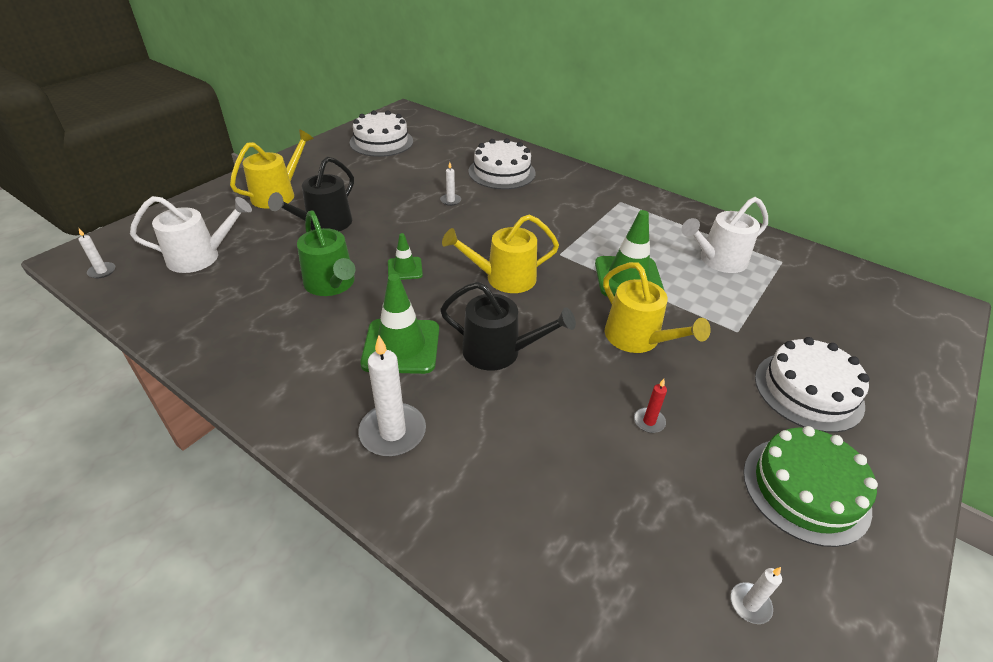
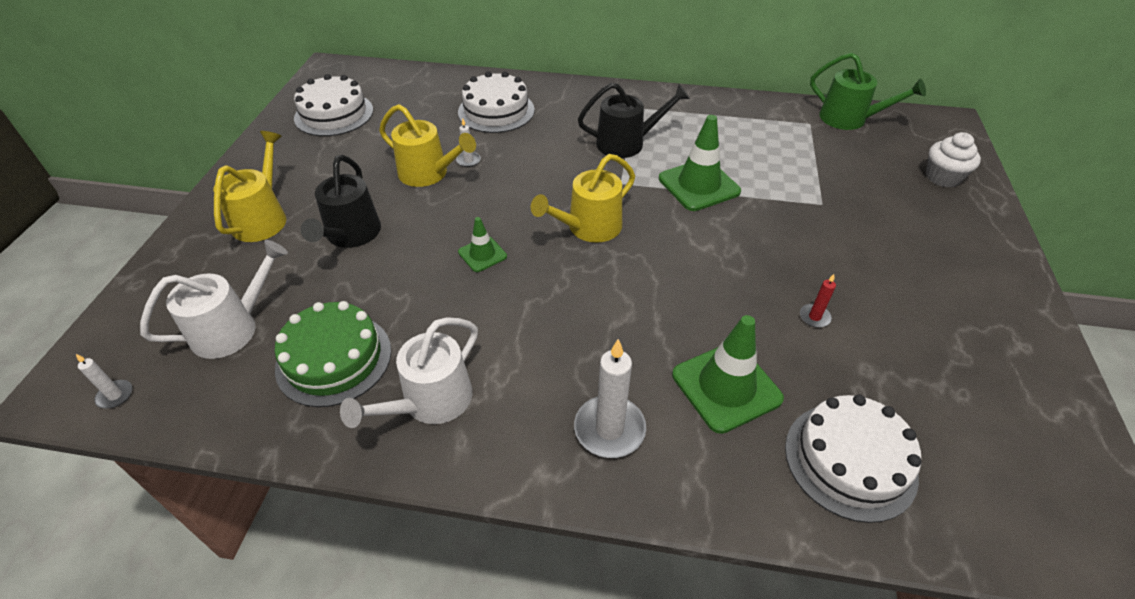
camera: 25 degrees left, 5 degrees up
(331, 284) = (418, 301): green watering can -> green watering can (849, 119)
(401, 346) = (546, 339): green traffic cone -> green traffic cone (726, 387)
(499, 352) = (642, 305): black watering can -> black watering can (626, 143)
(637, 338) = (750, 243): yellow watering can -> yellow watering can (428, 173)
(718, 260) = (760, 140): white watering can -> white watering can (430, 401)
(750, 604) = (990, 436): white candle -> none
(805, 489) = (962, 323): green cake -> green cake (334, 359)
(808, 390) = (908, 237): white cake -> white cake (850, 460)
(894, 352) = (942, 177): none -> white cupcake

